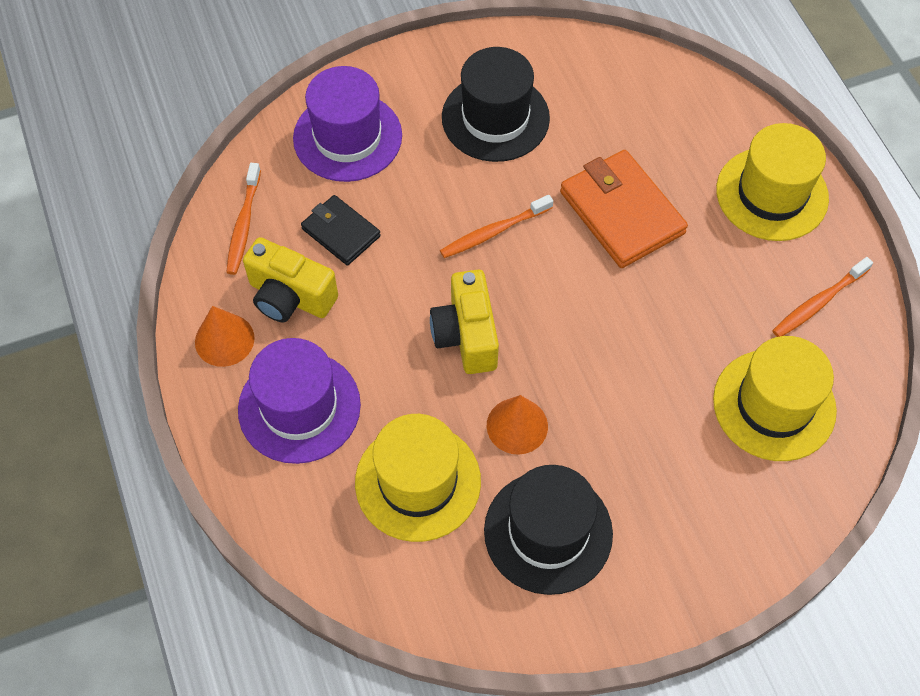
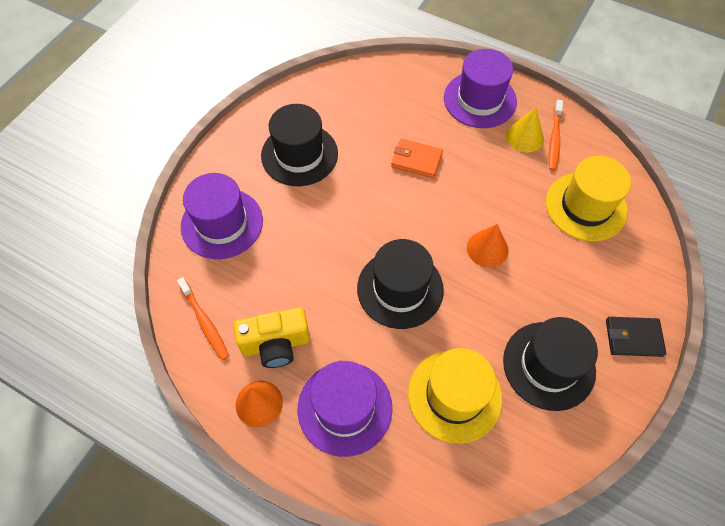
camera: 40 degrees left, 0 degrees up
(341, 232) = (271, 282): black wallet -> black wallet (633, 338)
(466, 335) = (400, 289): yellow camera -> black hat
(493, 232) = (359, 219): orange toothbrush -> none
(517, 425) = (475, 318): orange cone -> orange cone (487, 249)
(622, 212) = (416, 160): orange wallet -> orange wallet, size x0.60
(772, 194) = (480, 100): yellow hat -> purple hat
(782, 274) = (524, 137): none -> yellow cone

